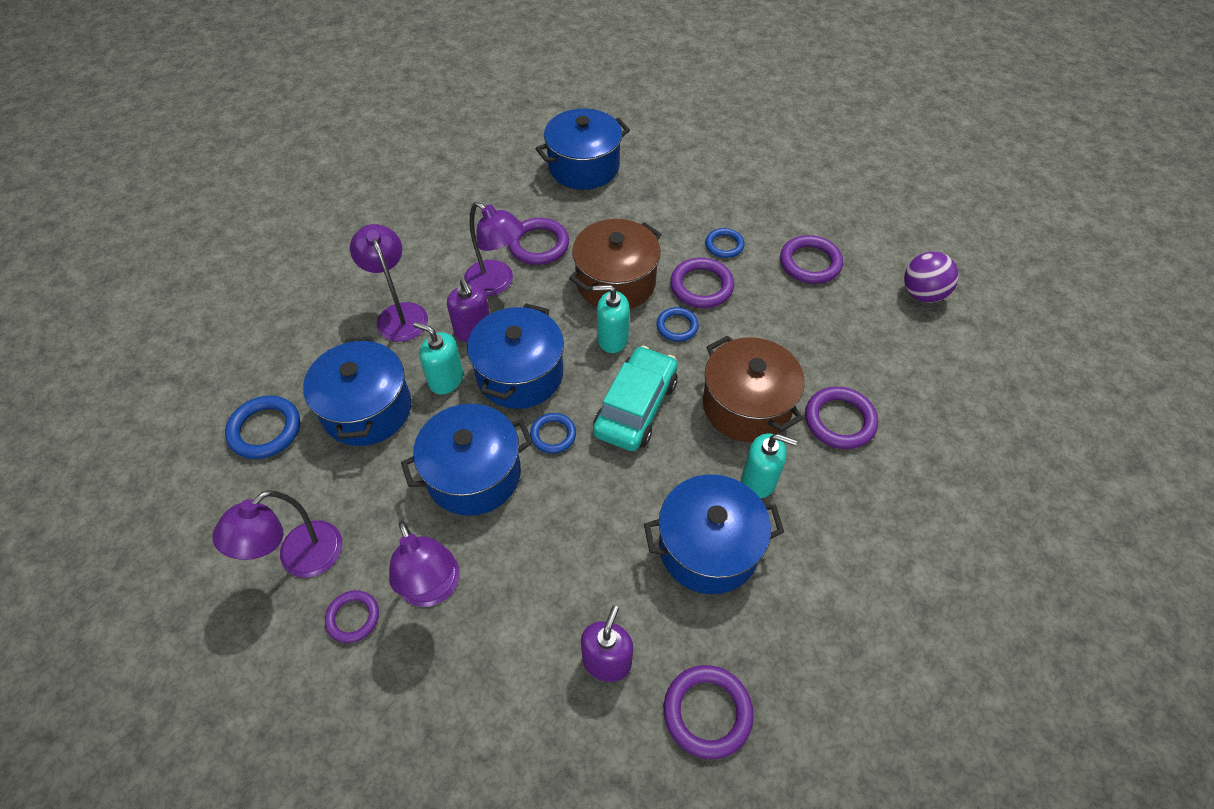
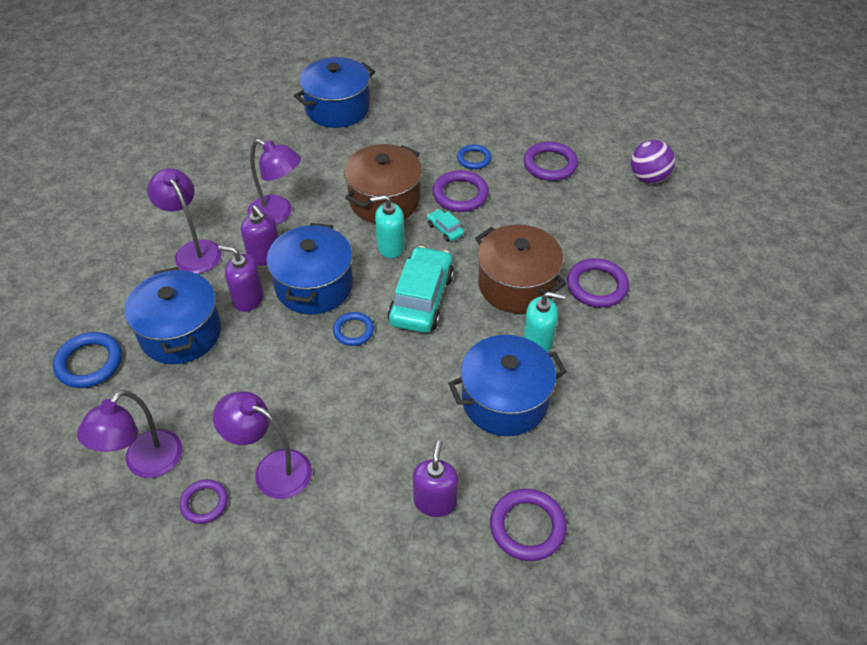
camera: 10 degrees left, 5 degrees down
(433, 589) = (272, 469): purple lamp -> purple lamp turned 150 degrees clockwise
(446, 379) = (248, 299): turquoise soap dispenser -> purple soap dispenser
(473, 474) = (289, 372): blue pot -> none
(538, 245) = (309, 178): purple ring -> none
(677, 326) = (445, 229): blue ring -> turquoise car

